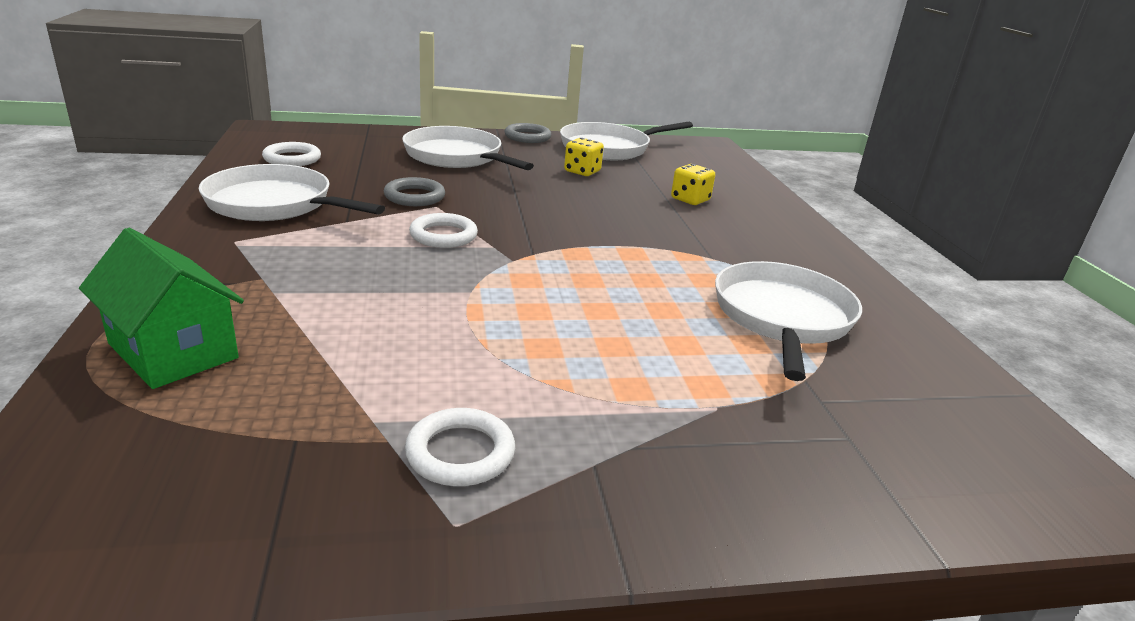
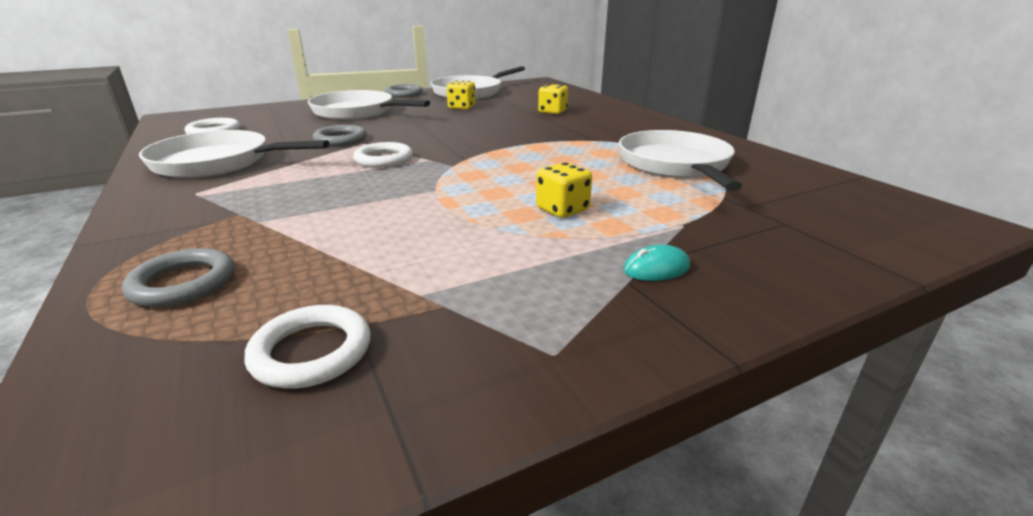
camera: 15 degrees left, 0 degrees up
(173, 351) = (183, 283): green house -> grey ring
(460, 453) = (515, 299): white ring -> white ring (311, 352)
(592, 351) = (562, 209): none -> yellow dice
(638, 456) = (656, 268): none -> turquoise mouse

